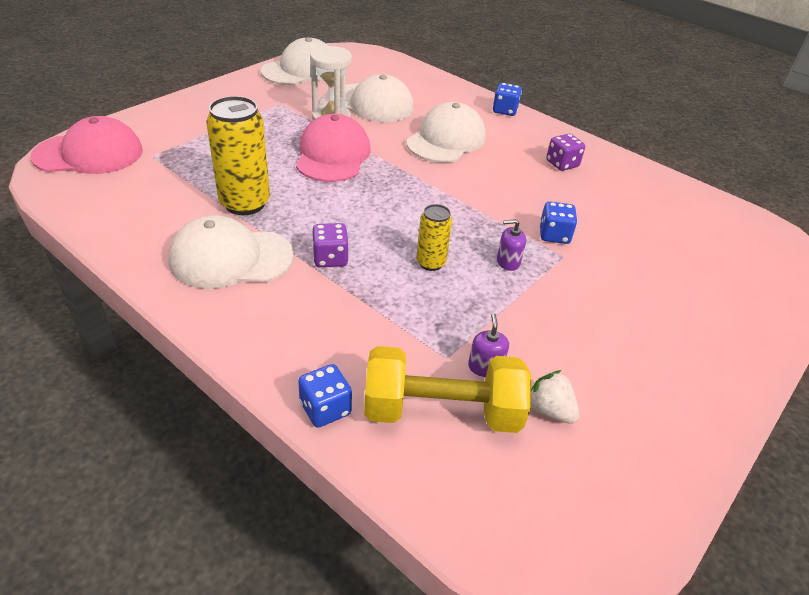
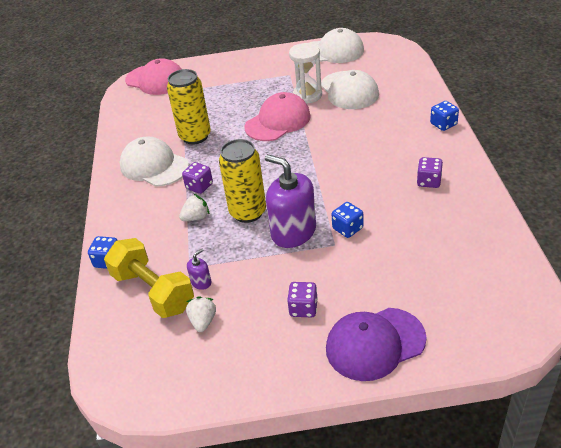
camera: 50 degrees right, 0 degrees up
(375, 296) = (196, 217): none -> white strawberry
(430, 263) = (248, 212): yellow can -> yellow can, size x1.80
(446, 140) = (365, 134): white cap -> none
(508, 262) = (293, 232): purple soap dispenser -> purple soap dispenser, size x2.35
(625, 334) = (303, 308): none -> purple dice
(727, 331) = (375, 344): none -> purple cap

